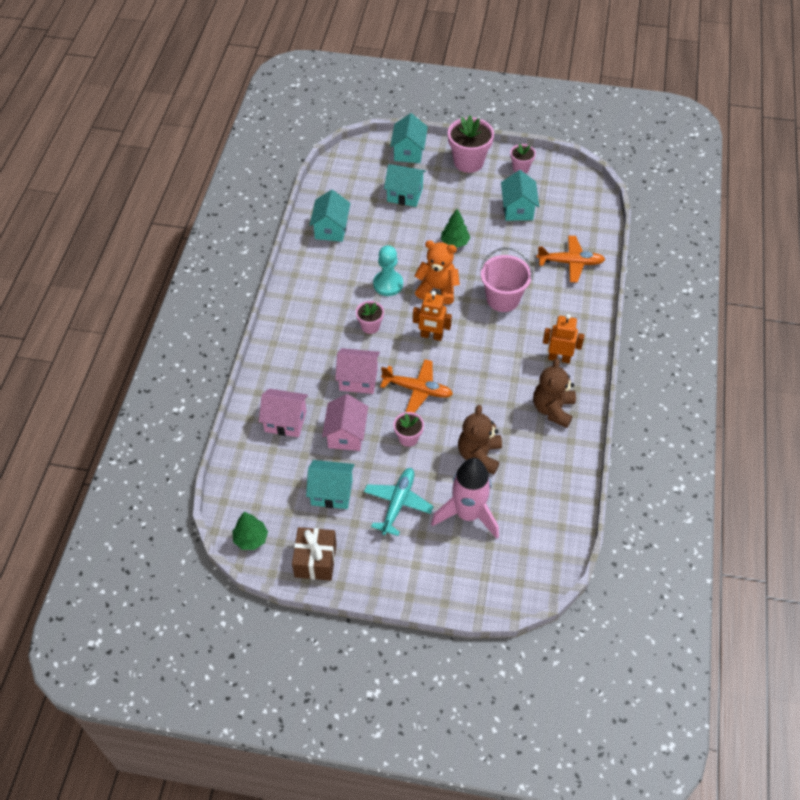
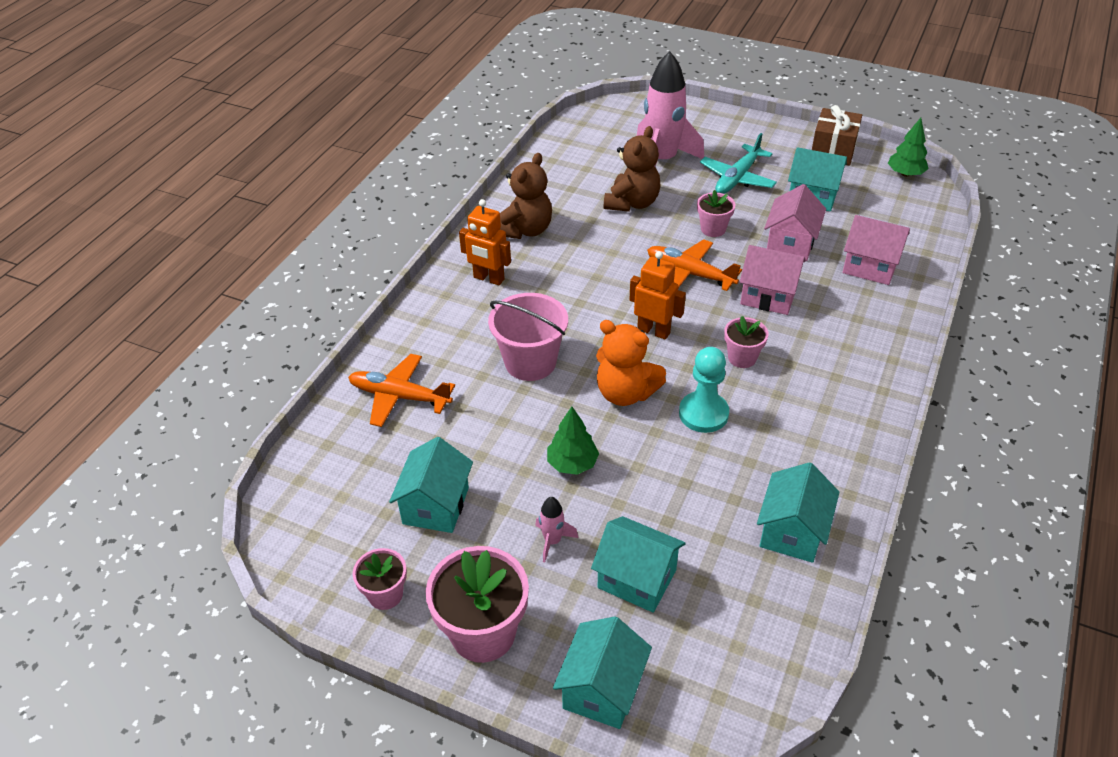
camera: 165 degrees left, 10 degrees down
(451, 203) = (552, 541): none -> pink rocket

